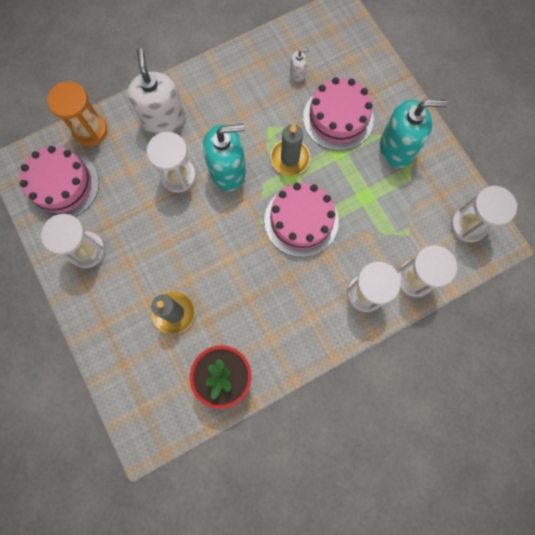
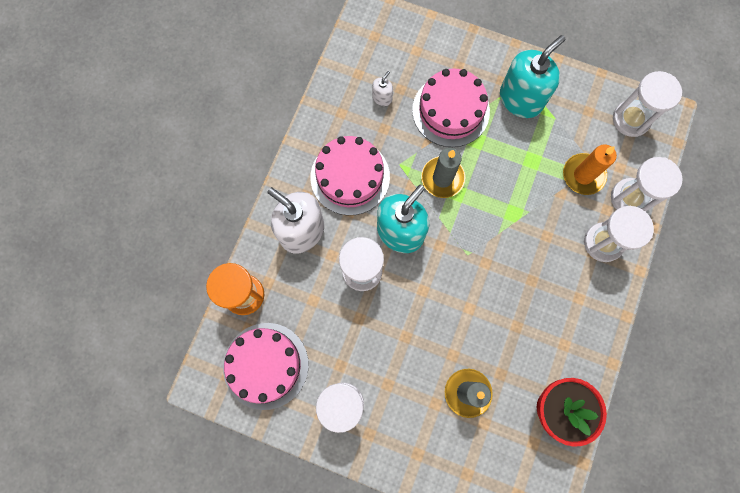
camera: 40 degrees left, 0 degrees up
(301, 221) = (499, 224): pink cake -> pink cake (350, 177)
(394, 235) = (583, 175): none -> orange candle

